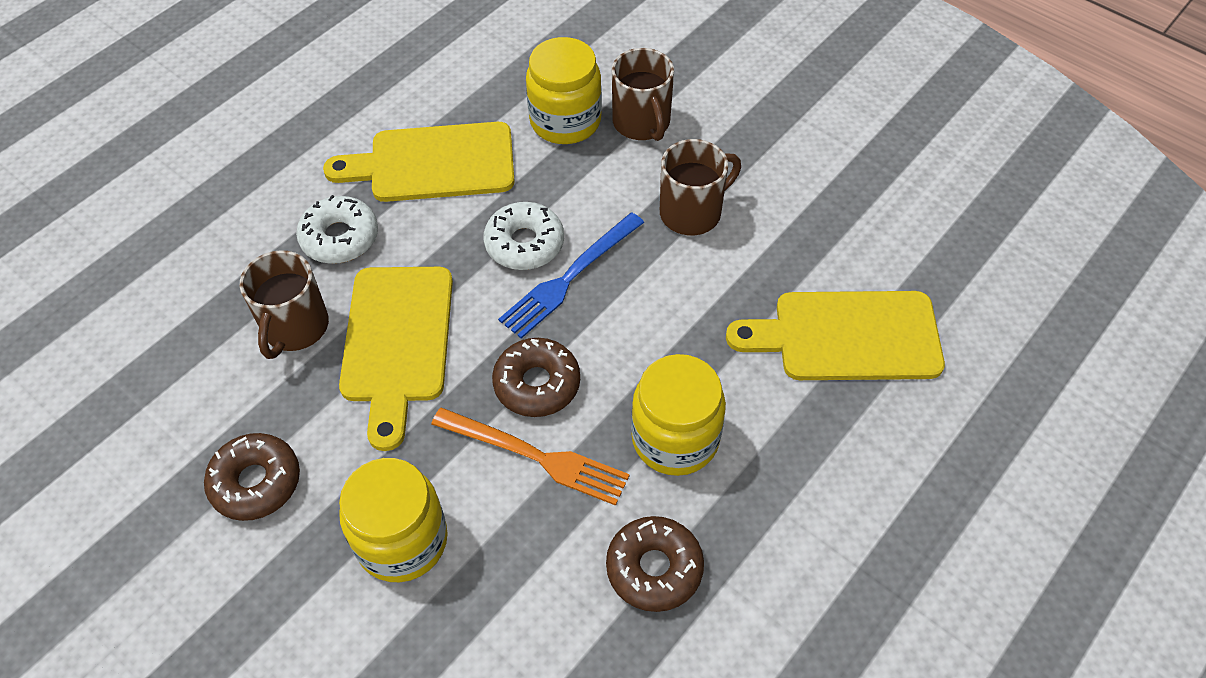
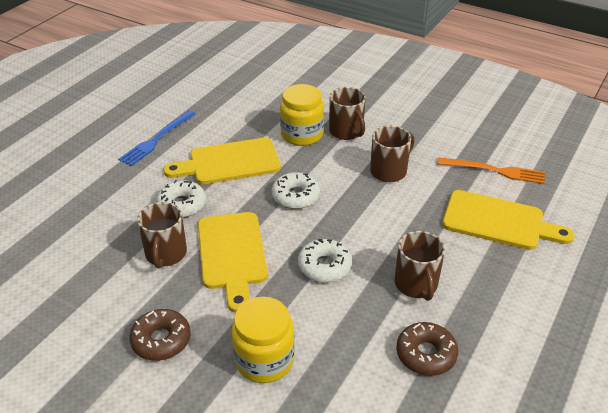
camera: 10 degrees left, 15 degrees down
(535, 456) = (335, 304): orange fork -> orange fork (494, 171)
(537, 384) = (324, 266): brown donut -> white donut
(569, 277) = (327, 210): blue fork -> blue fork (157, 139)
(675, 439) = (416, 284): yellow jar -> brown mug
(847, 336) = (498, 221): yellow cutting board -> yellow cutting board turned 150 degrees counterclockwise

